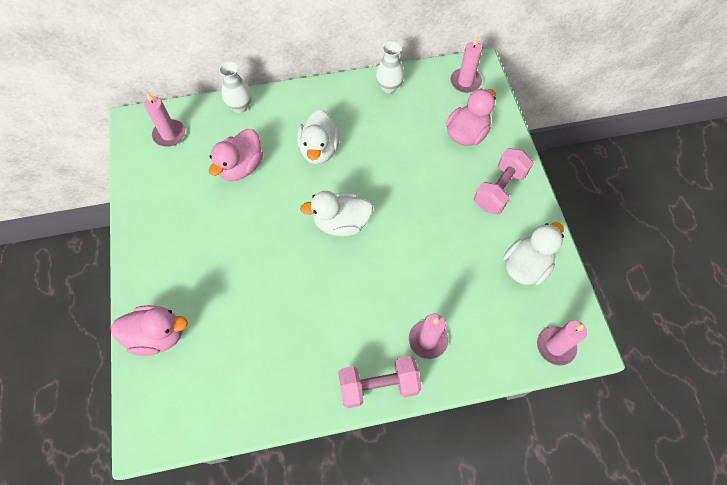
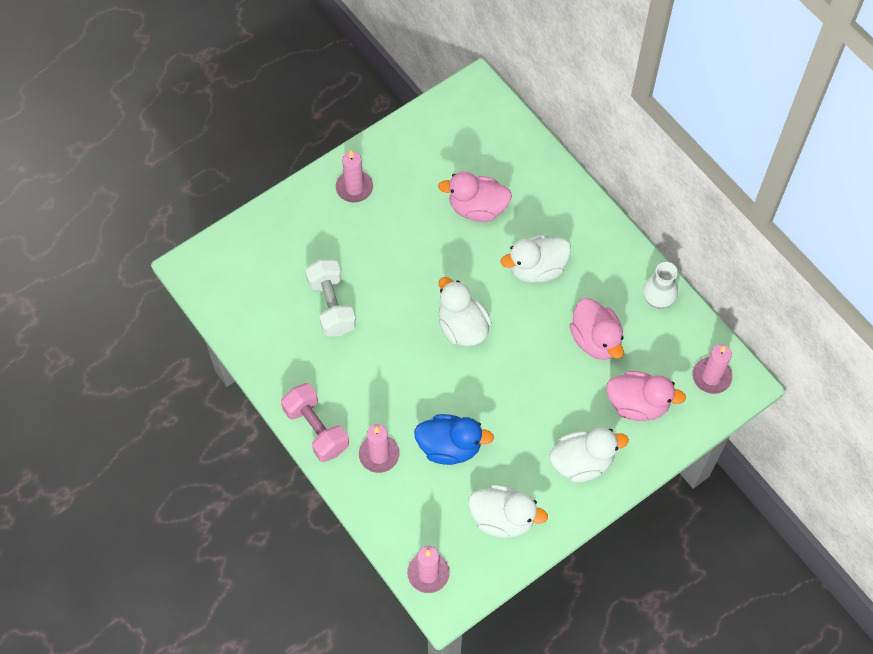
camera: 65 degrees right, 0 degrees up
(158, 335) = (276, 230): pink duck -> pink duck (596, 340)
(169, 134) = (479, 126): pink candle -> pink candle (354, 188)
(240, 106) = (548, 170): white vase -> none
(263, 319) = (331, 306): none -> white dumbbell
(445, 279) = (450, 447): none -> blue duck
(499, 189) = (582, 462): pink dumbbell -> white duck

